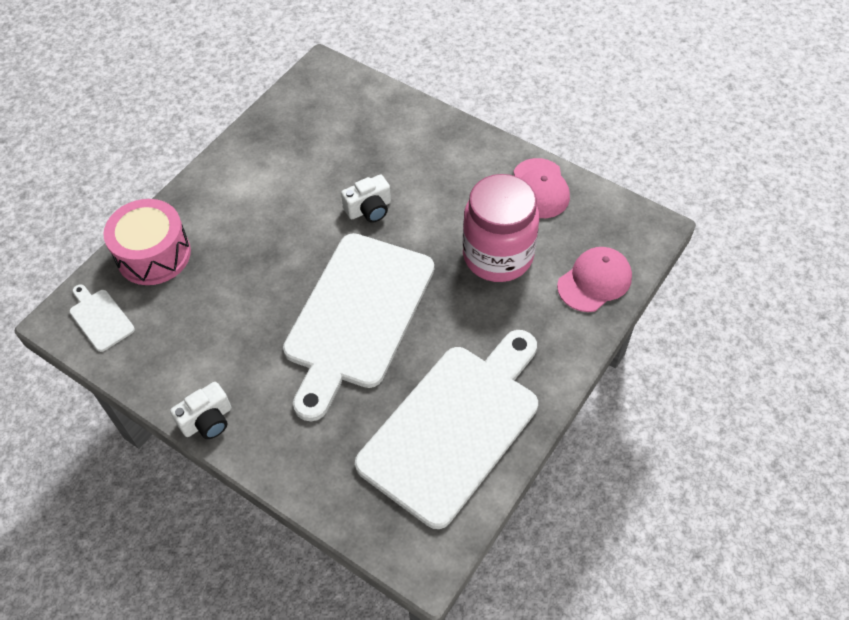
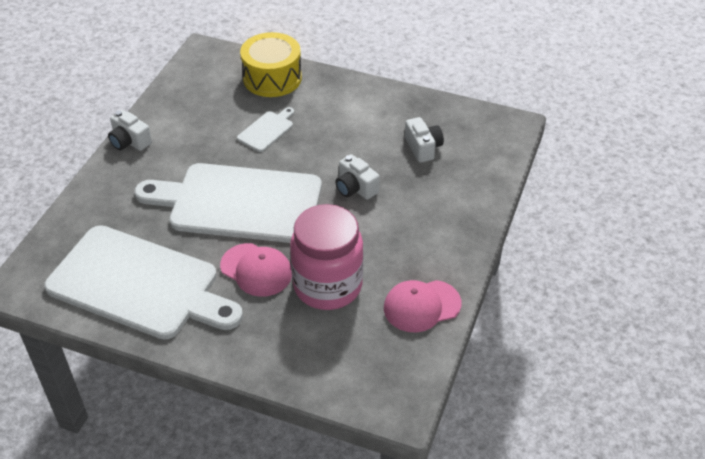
camera: 75 degrees right, 10 degrees down
(100, 318) = (209, 67): white cutting board -> white cutting board (267, 130)
(153, 254) = (272, 78): pink drum -> yellow drum
(329, 143) = (423, 148): none -> white camera
(594, 281) = (316, 365): pink cap -> pink cap (256, 270)

